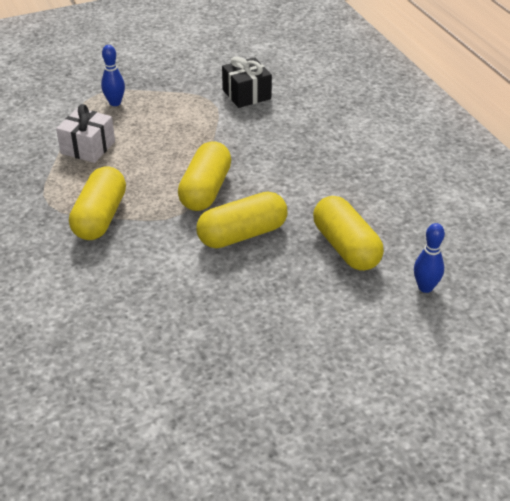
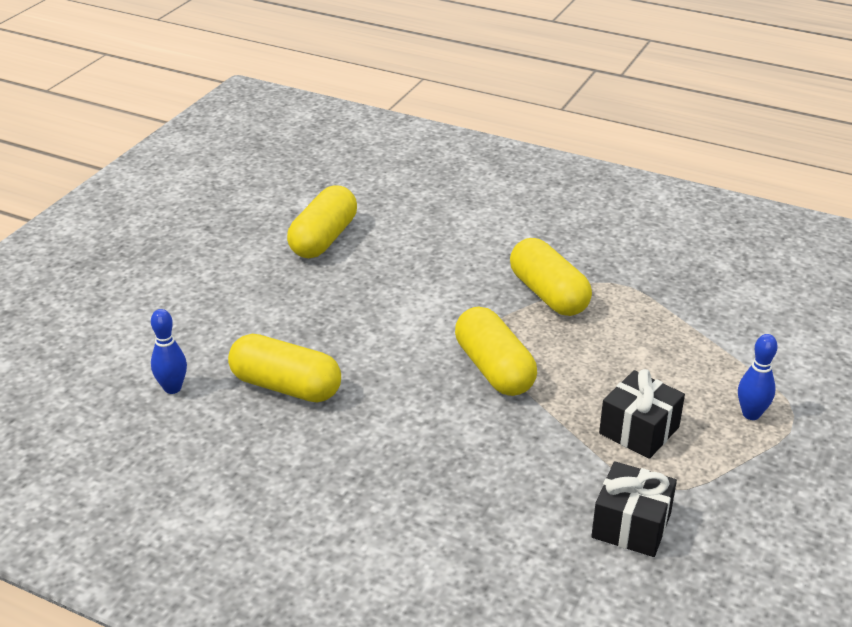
camera: 140 degrees right, 5 degrees down
(88, 147) = (677, 347): white gift -> none
(180, 123) = (639, 430): none -> black gift
(242, 234) = (400, 346): yellow capsule -> yellow capsule (323, 239)

